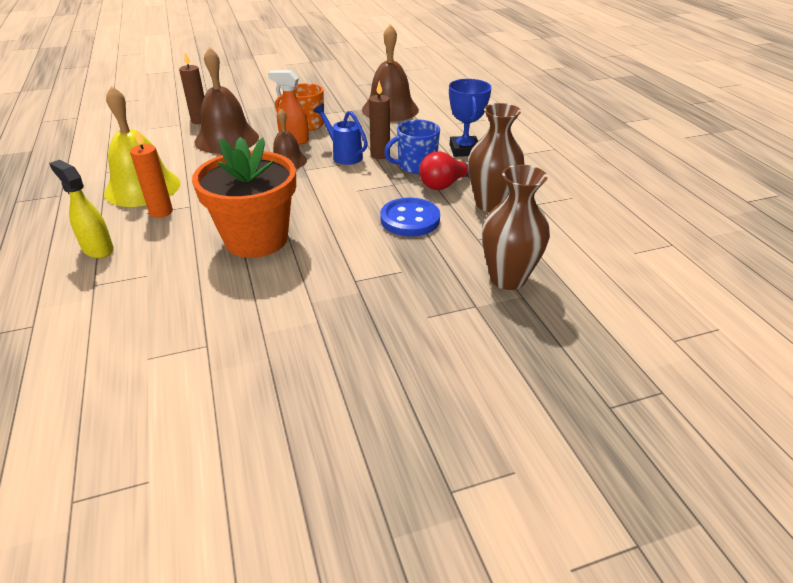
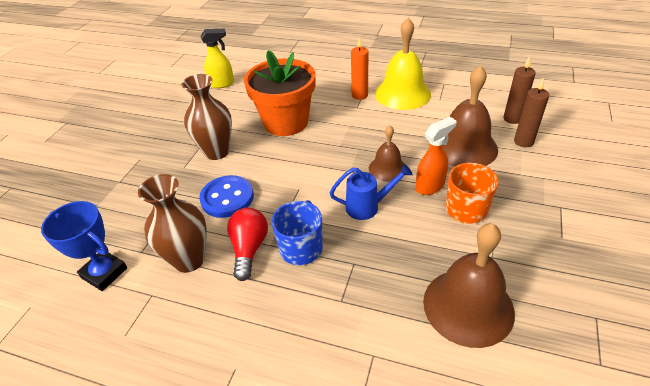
camera: 130 degrees right, 5 degrees up
(97, 249) = (337, 71): yellow spray bottle -> yellow spray bottle (222, 84)
(380, 155) = (347, 232): brown candle -> brown candle (512, 119)
(464, 150) = (295, 311): blue trophy -> blue trophy (104, 273)
(507, 279) = (115, 209): brown vase -> brown vase (217, 152)

